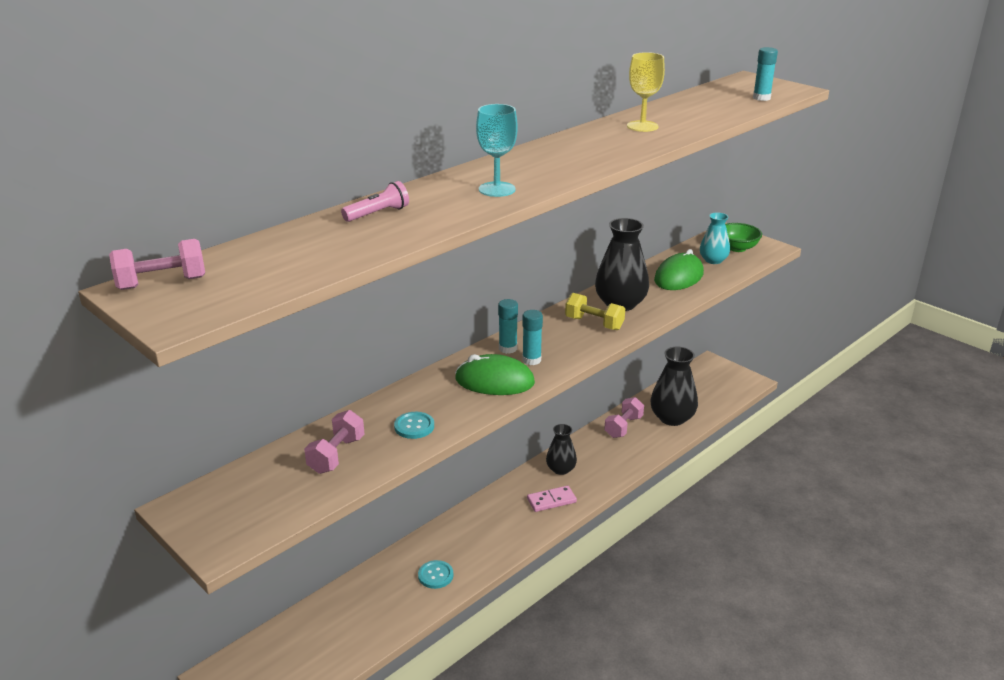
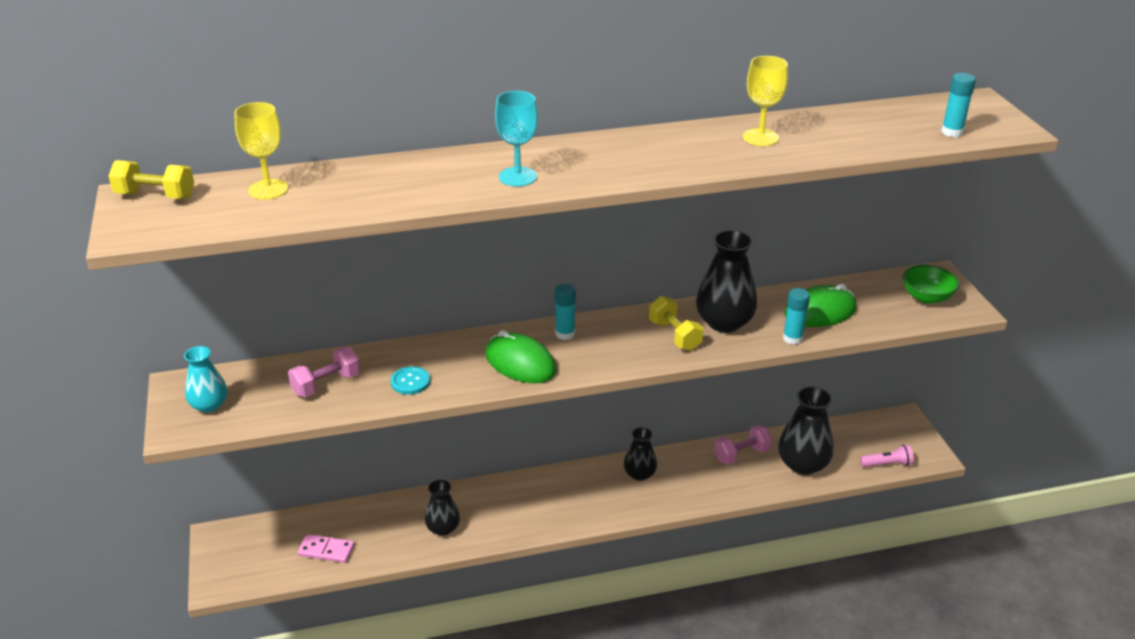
camera: 30 degrees right, 5 degrees up
(162, 283) = (155, 196): pink dumbbell -> yellow dumbbell
(278, 250) = (268, 189): none -> yellow goblet
(378, 213) = (386, 174): pink flashlight -> pink flashlight (887, 464)
(435, 575) = (443, 528): turquoise button -> black vase
(531, 360) = (575, 353): turquoise glue stick -> turquoise glue stick (792, 338)
(551, 501) = (603, 502): pink domino -> pink domino (326, 550)
(713, 260) = (881, 304): turquoise vase -> turquoise vase (209, 405)

